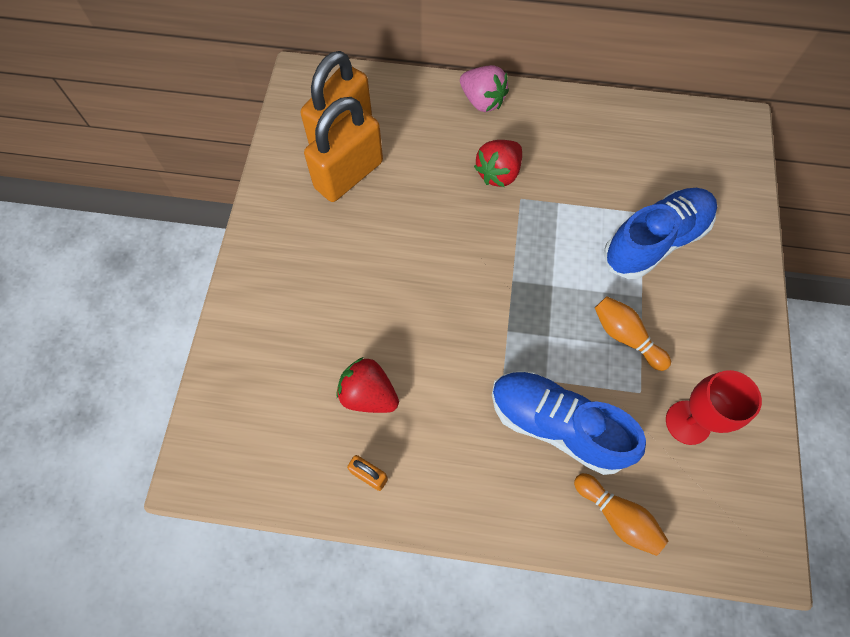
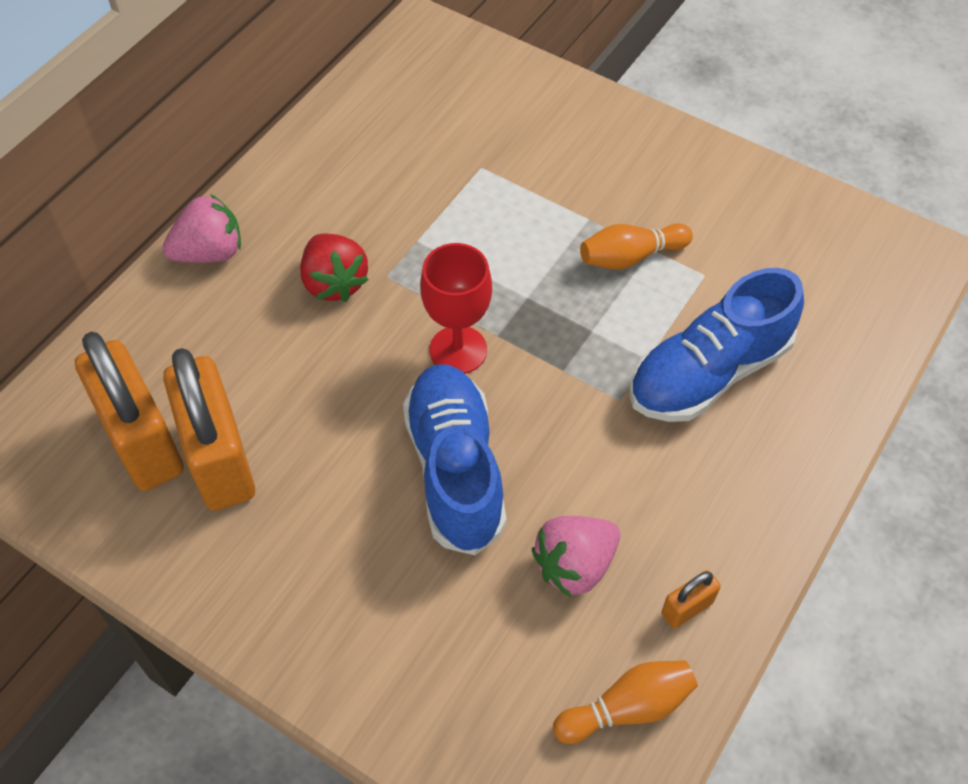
camera: 65 degrees left, 10 degrees down
(368, 394) = (574, 565): red strawberry -> pink strawberry
(617, 516) = (838, 363): orange bowling pin -> orange bowling pin (627, 708)
(655, 241) = (525, 173): blue shoe -> blue shoe (455, 469)
(688, 422) = (758, 249): red goblet -> red goblet (458, 350)

